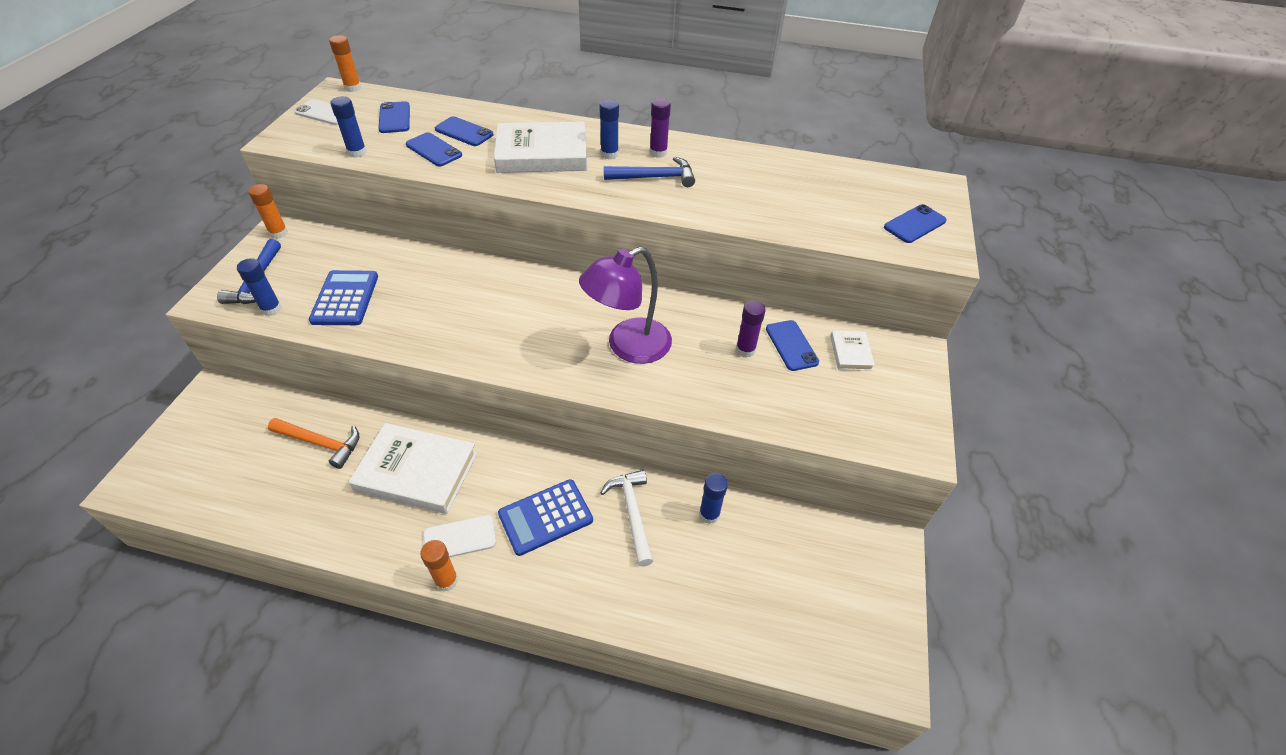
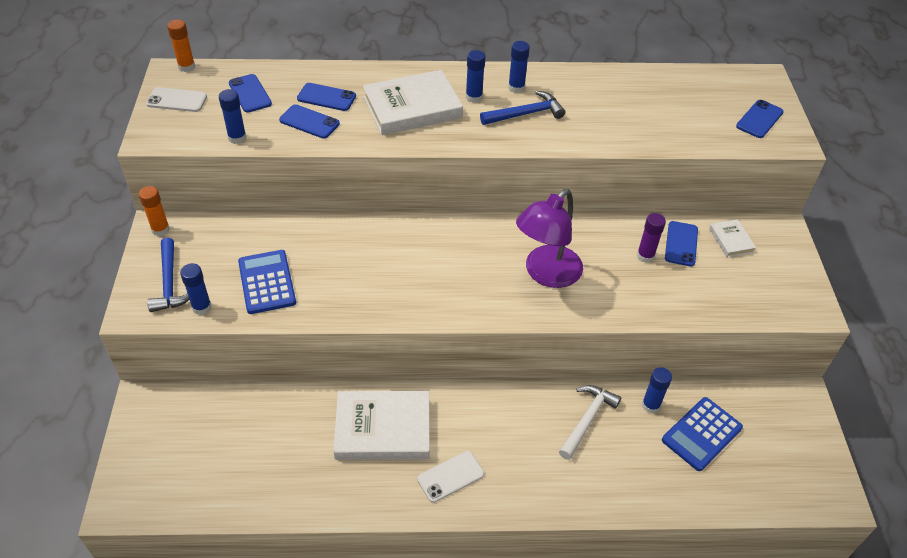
camera: 15 degrees left, 0 degrees up
(321, 443) = (280, 424): orange hammer -> none
(446, 580) = (457, 514): orange glue stick -> none
(545, 517) = (515, 440): blue calculator -> blue calculator (701, 434)
(632, 513) = (587, 420): white hammer -> white hammer turned 60 degrees clockwise
(658, 153) = (516, 88): purple glue stick -> blue glue stick
(791, 345) = (681, 244): blue phone -> blue phone turned 45 degrees clockwise

